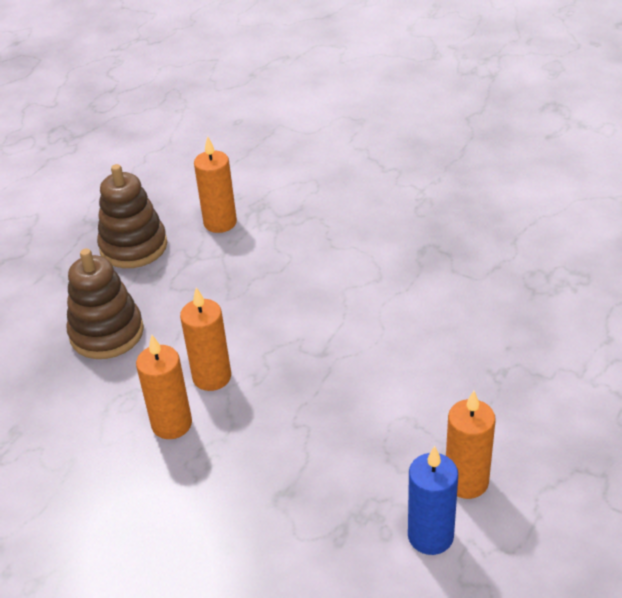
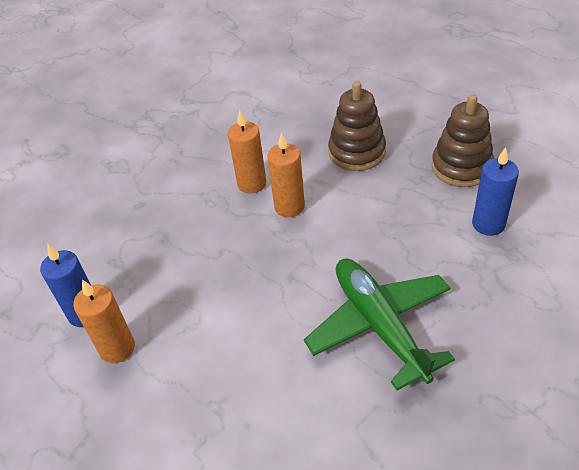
camera: 105 degrees right, 5 degrees up
(220, 223) = (488, 224): orange candle -> blue candle
(366, 279) = (379, 325): none -> green plane

